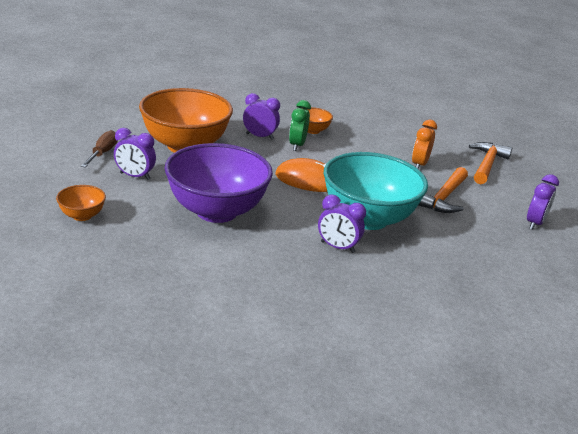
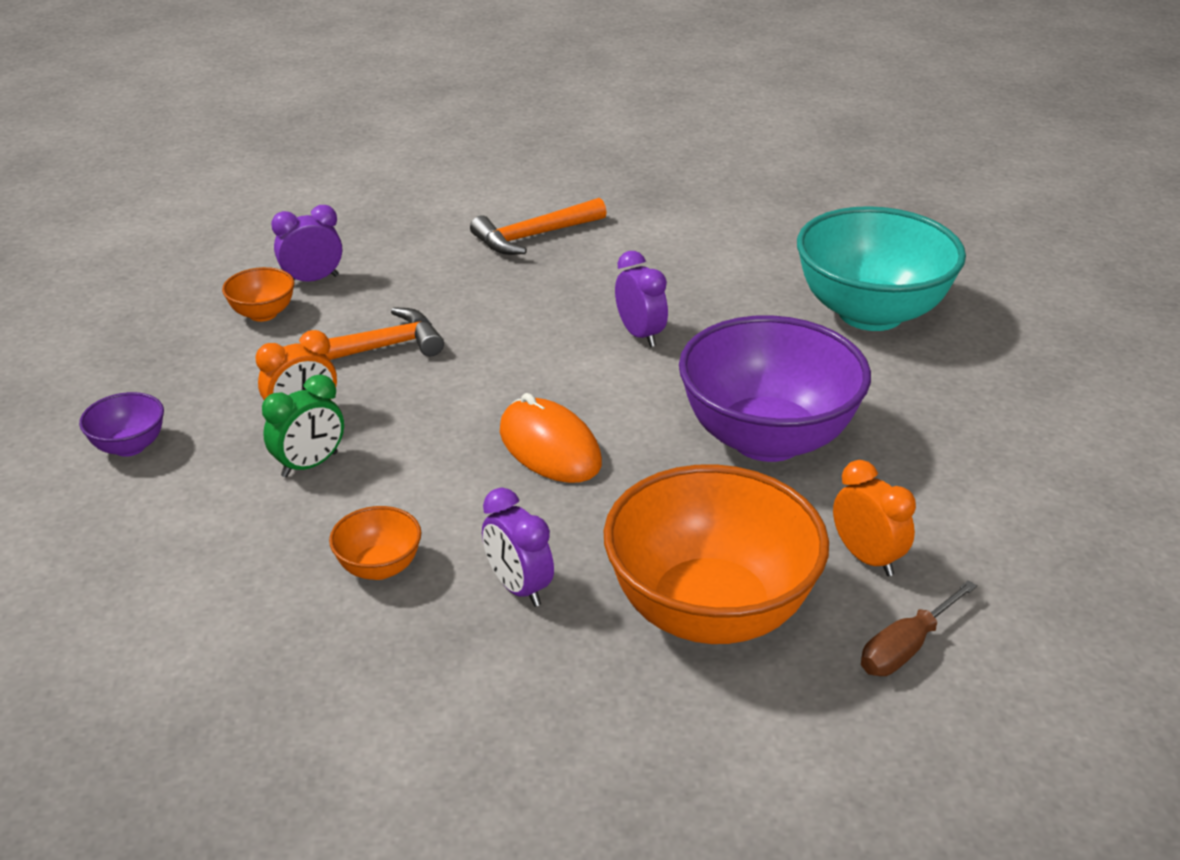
camera: 140 degrees left, 5 degrees up
(82, 216) = (999, 498): orange bowl -> orange bowl (263, 314)
(135, 176) = (867, 558): purple clock -> orange clock
(297, 145) = (468, 535): green clock -> green clock (310, 465)
(368, 218) = (541, 357): turquoise bowl -> turquoise bowl (870, 313)
(454, 139) = (129, 446): none -> purple bowl
(487, 165) = (184, 378): orange hammer -> orange hammer (534, 236)

